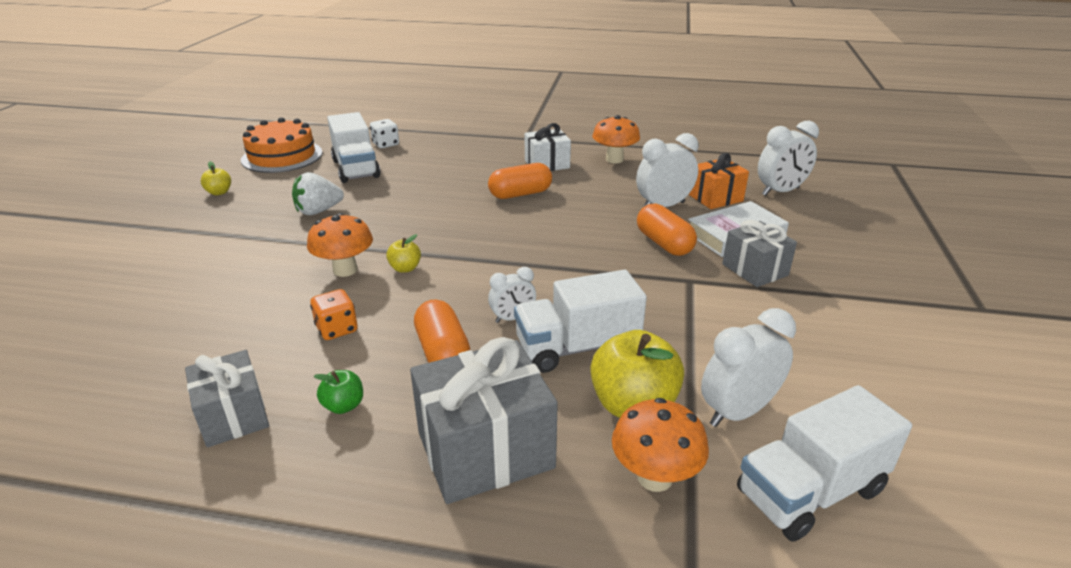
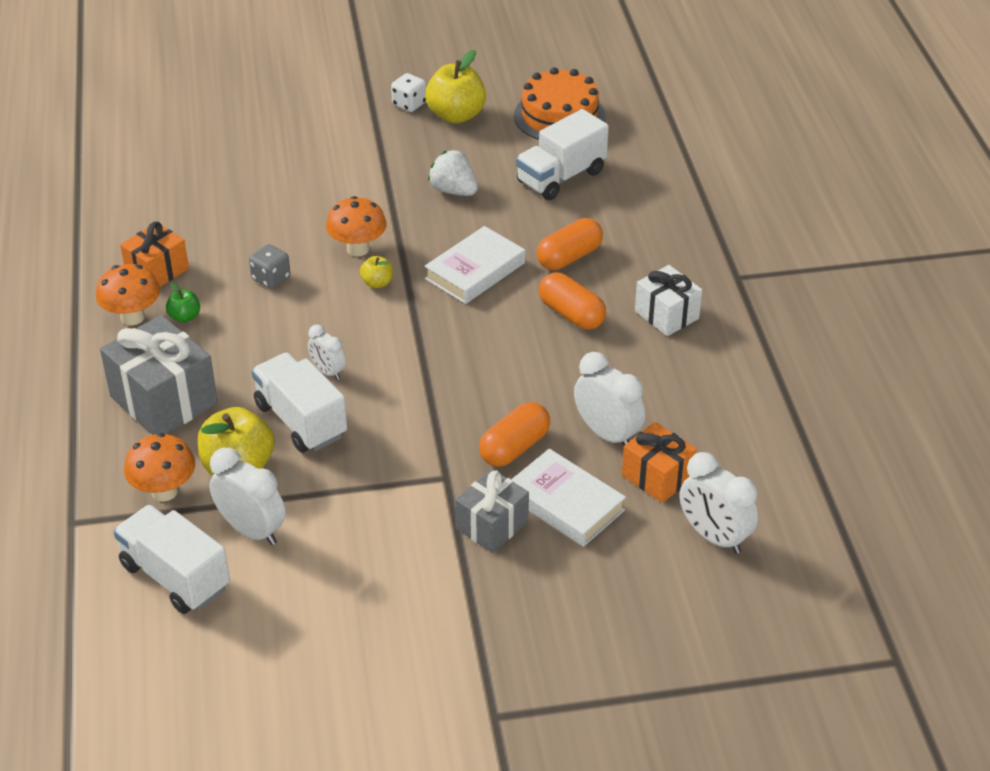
camera: 70 degrees right, 10 degrees up
(219, 192) = (456, 115): yellow apple -> yellow apple, size x2.04
(234, 416) = (157, 271): grey gift -> orange gift
(337, 329) = (271, 278): orange dice -> grey dice
(385, 144) = (639, 174): white dice -> white dice (409, 104)
(433, 221) = (475, 271): none -> white book
(443, 352) = (264, 345): orange capsule -> orange capsule (569, 257)
(614, 159) = (719, 369): orange mushroom -> orange mushroom (132, 317)

